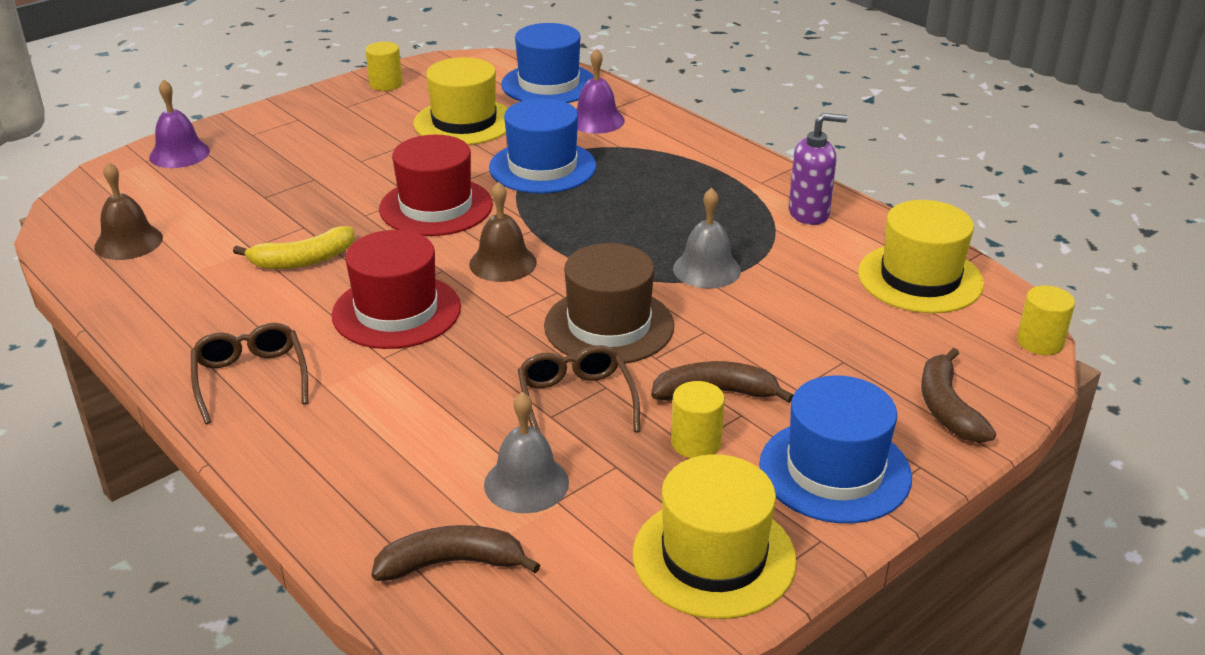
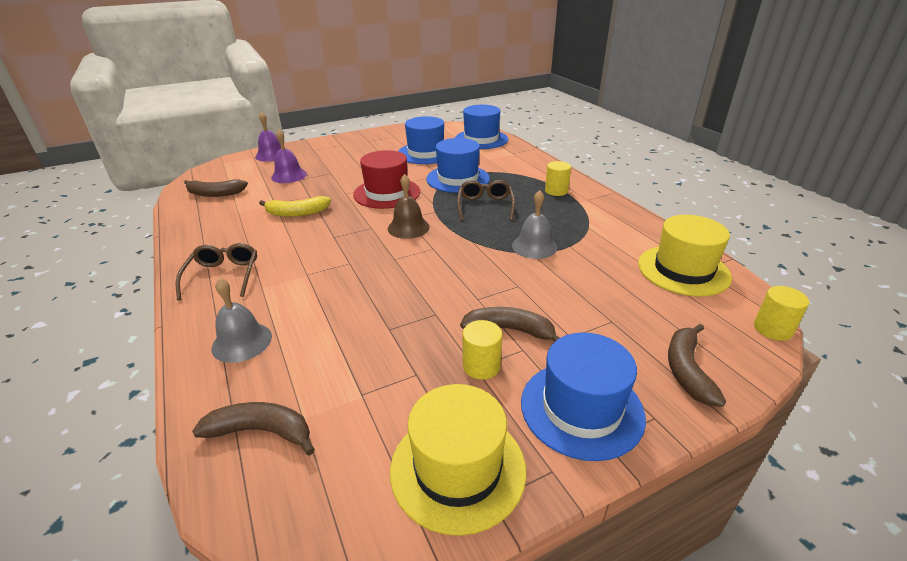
camera: 15 degrees right, 0 degrees up
(128, 242) = (215, 194): brown bell -> brown banana
(386, 84) = (394, 133): yellow cylinder -> yellow cylinder (556, 191)
(396, 311) = (331, 247): red hat -> none
(464, 122) = (426, 153): yellow hat -> blue hat
(526, 483) = (347, 376): grey bell -> grey bell (242, 342)
(576, 402) = (410, 321): brown glasses -> brown glasses (485, 206)
(596, 120) = (500, 158): purple bell -> purple bell (289, 175)
(609, 326) = (455, 273): brown hat -> none
(809, 214) = (614, 220): purple soap dispenser -> none

